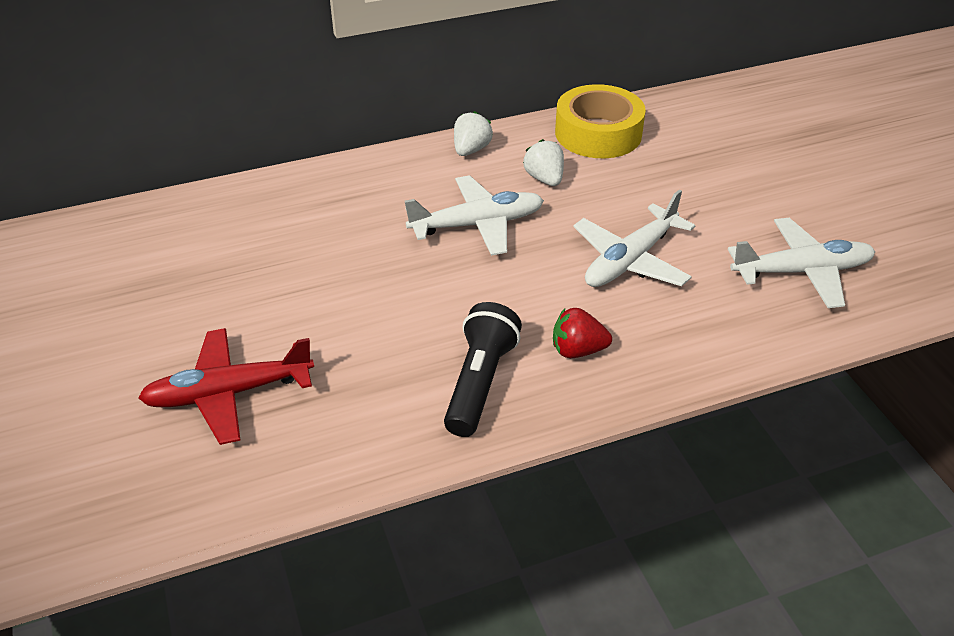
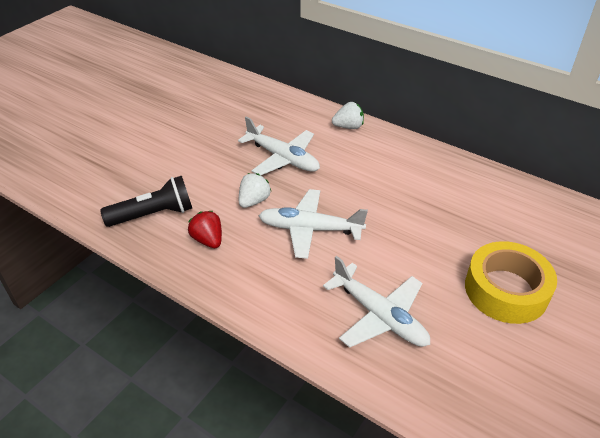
camera: 55 degrees right, 0 degrees up
(229, 393) = (89, 142): red plane -> none
(544, 179) = (352, 164): white strawberry -> white strawberry (254, 201)
(598, 133) = (425, 165): yellow tape -> yellow tape (506, 290)

